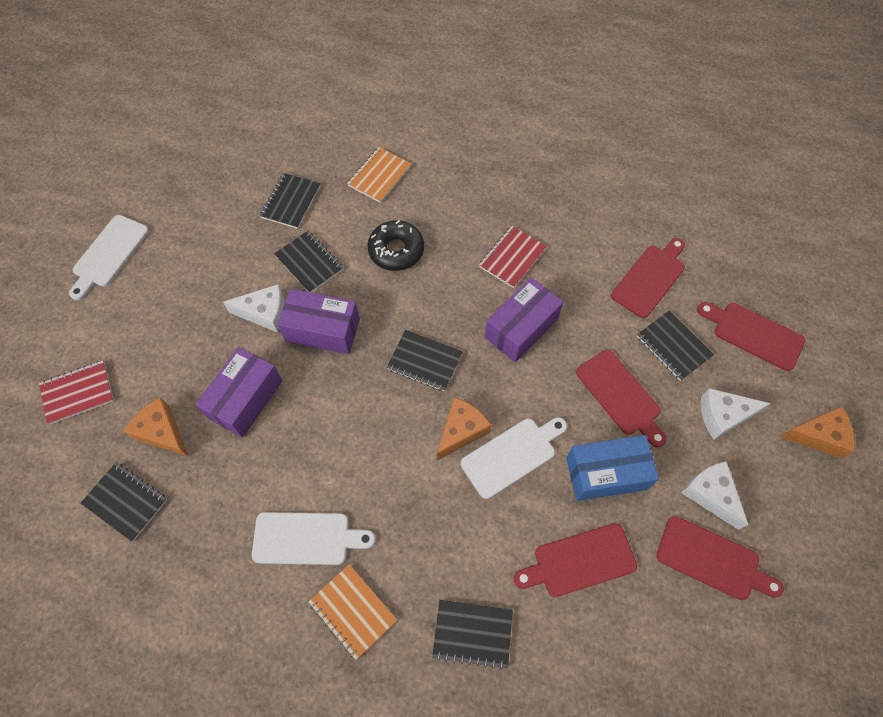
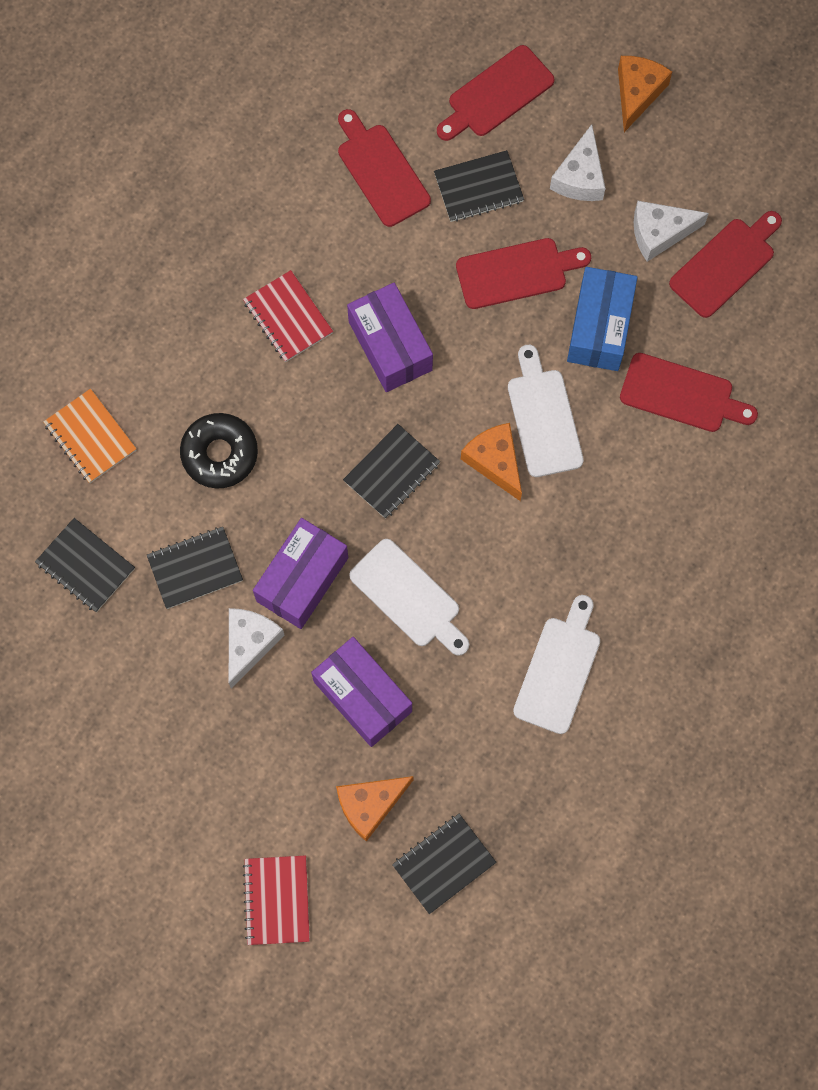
camera: 70 degrees left, 10 degrees up
(109, 254) = (74, 828): white cutting board -> white cutting board (408, 597)
(353, 611) = (653, 642): orange notebook -> none
(472, 633) = (716, 529): black notebook -> none
(579, 561) = (682, 394): red cutting board -> red cutting board turned 75 degrees counterclockwise

